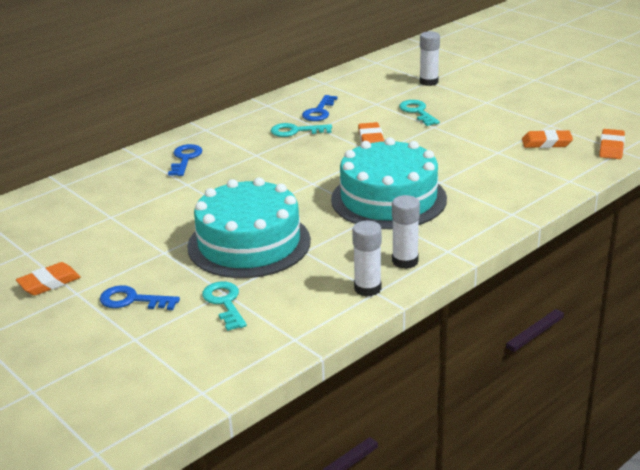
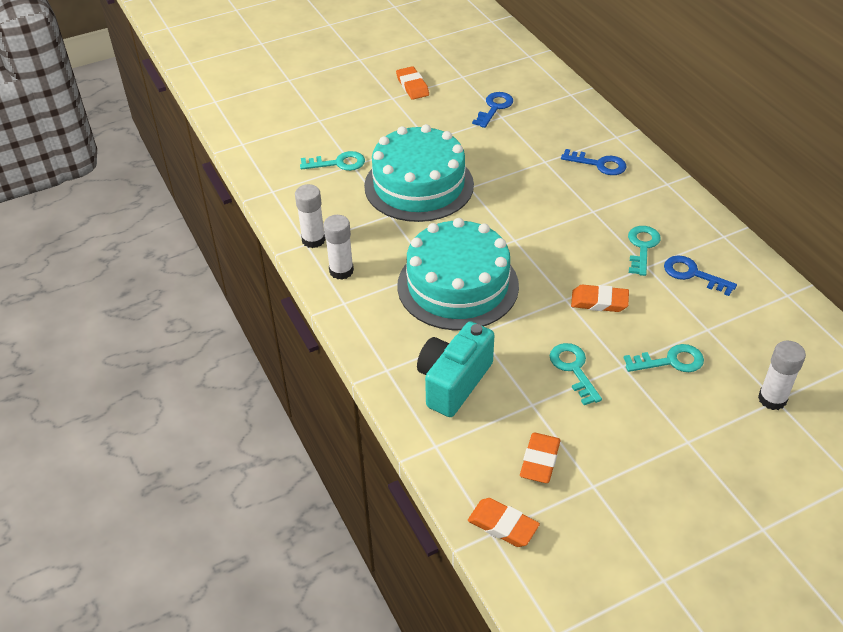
camera: 105 degrees right, 15 degrees up
(132, 300) = (367, 121): blue key -> blue key (494, 108)
(451, 142) = (573, 369): none -> turquoise key
(501, 183) = (453, 382): none -> turquoise camera

